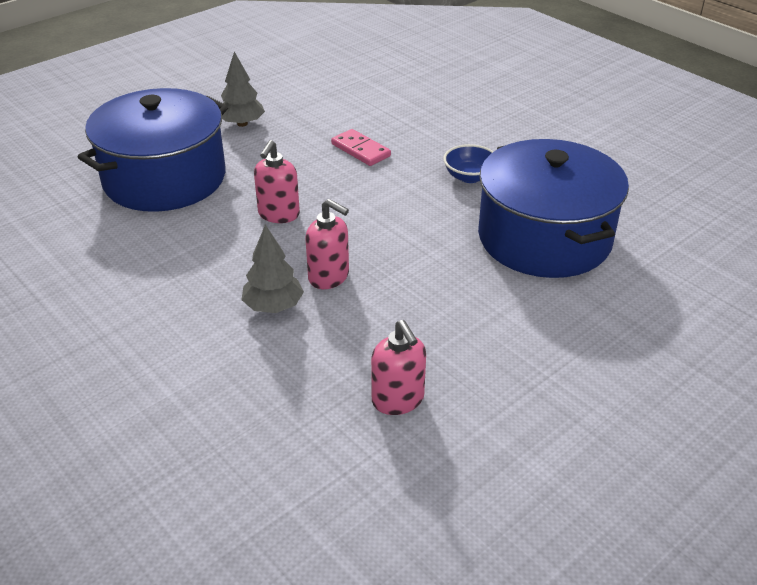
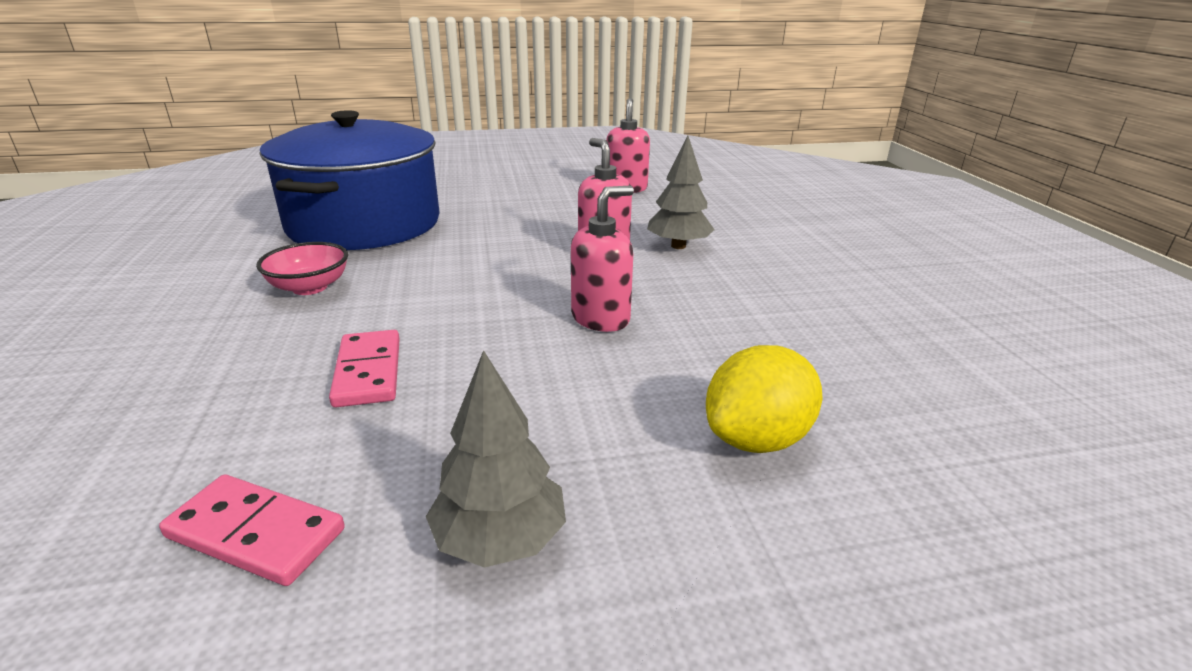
camera: 150 degrees left, 10 degrees down
(164, 178) = (756, 439): blue pot -> yellow lemon
(319, 103) = (255, 533): none -> pink domino
(470, 177) = (309, 287): blue bowl -> pink bowl

